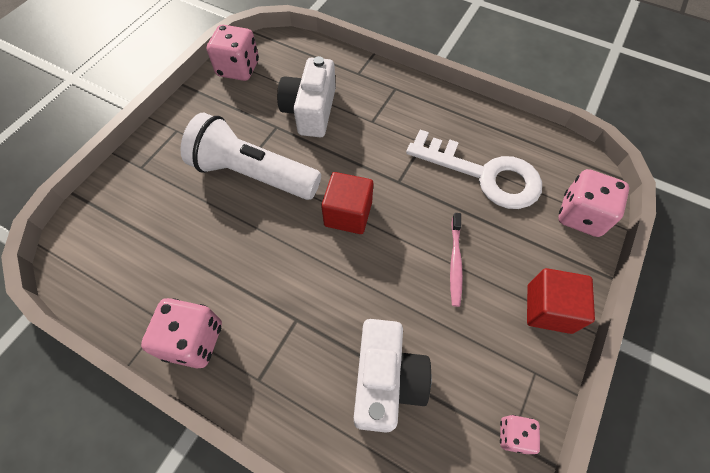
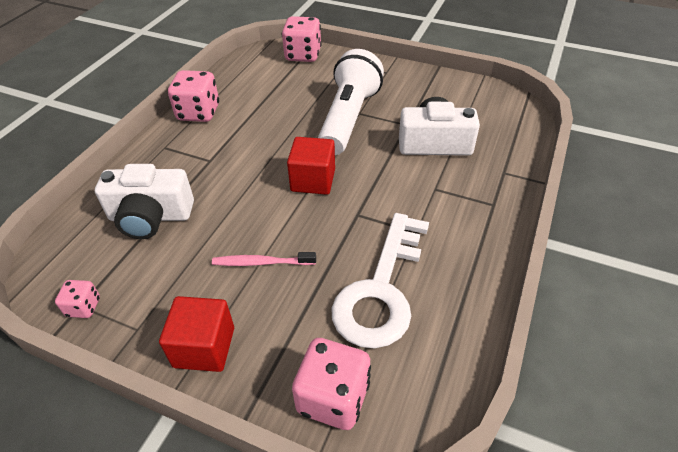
camera: 85 degrees right, 15 degrees down
(238, 69) = (472, 92): pink dice -> pink dice (303, 55)

